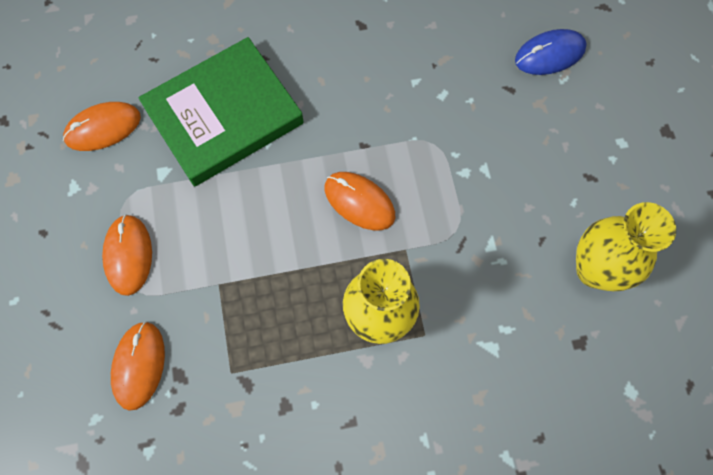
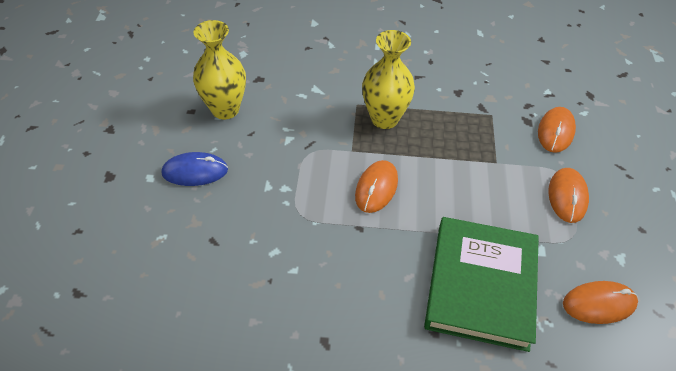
camera: 165 degrees left, 20 degrees down
(224, 115) = (481, 285): green book -> green book turned 60 degrees counterclockwise
(359, 202) = (376, 188): orange mouse -> orange mouse turned 60 degrees clockwise
(550, 54) = (159, 261): blue mouse -> blue mouse (195, 171)

